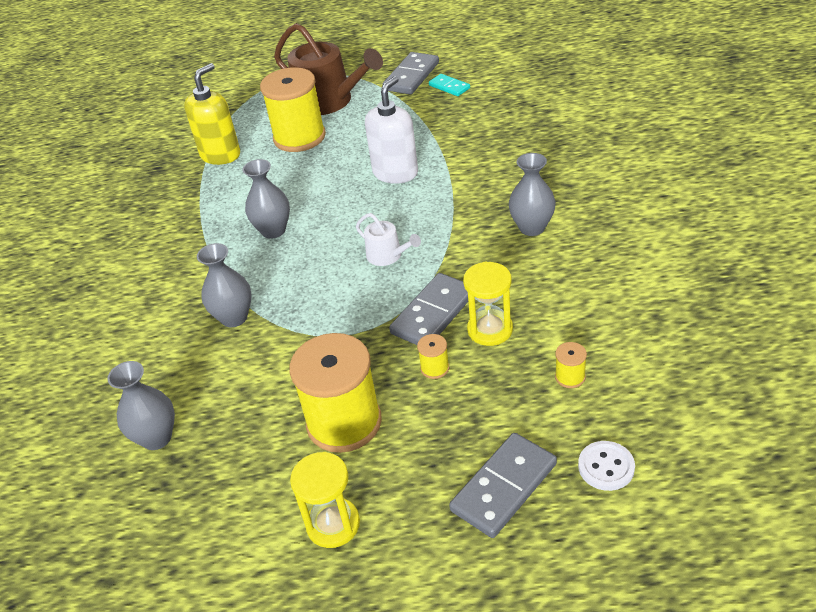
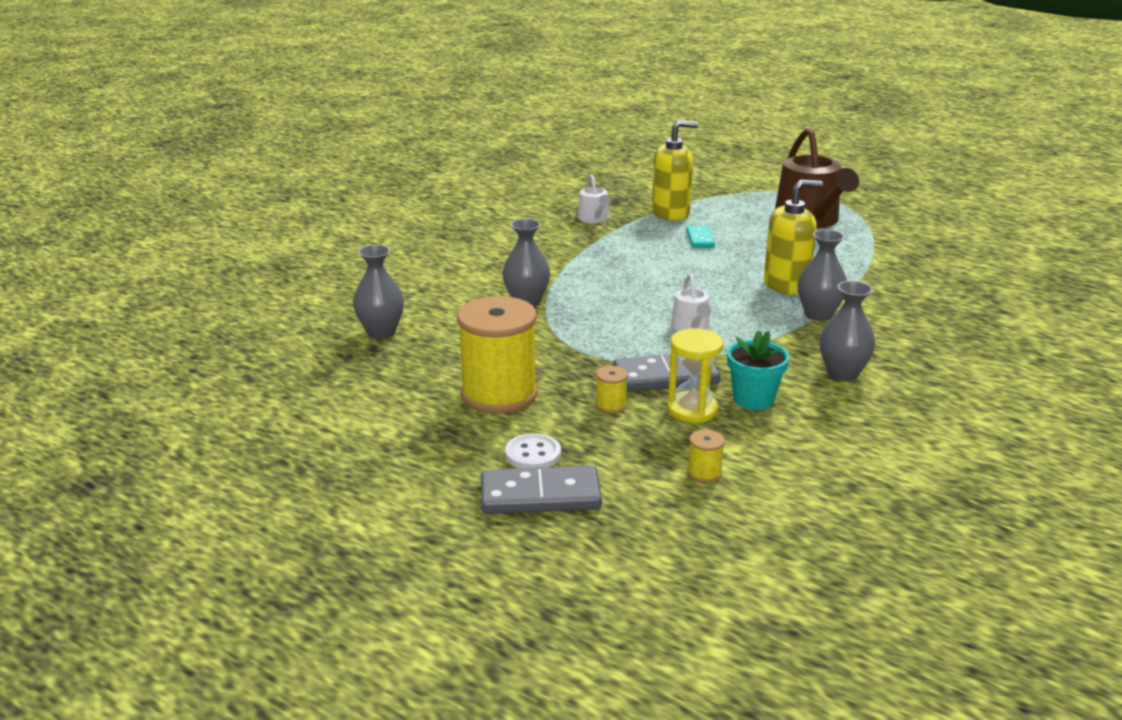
camera: 40 degrees right, 15 degrees down
(167, 197) = (594, 219): none -> white watering can
(273, 230) = (634, 271): grey vase -> grey vase (818, 315)
(299, 137) = (747, 230): yellow spool -> none
(333, 524) = (402, 437): yellow hourglass -> none
(395, 173) = (786, 285): white soap dispenser -> yellow soap dispenser
(411, 76) = (910, 235): grey domino -> none
(449, 87) = (934, 256): turquoise domino -> turquoise domino (700, 239)
(512, 290) = (753, 399): none -> turquoise flower pot
(606, 467) = (634, 537): white button -> white button (533, 454)

